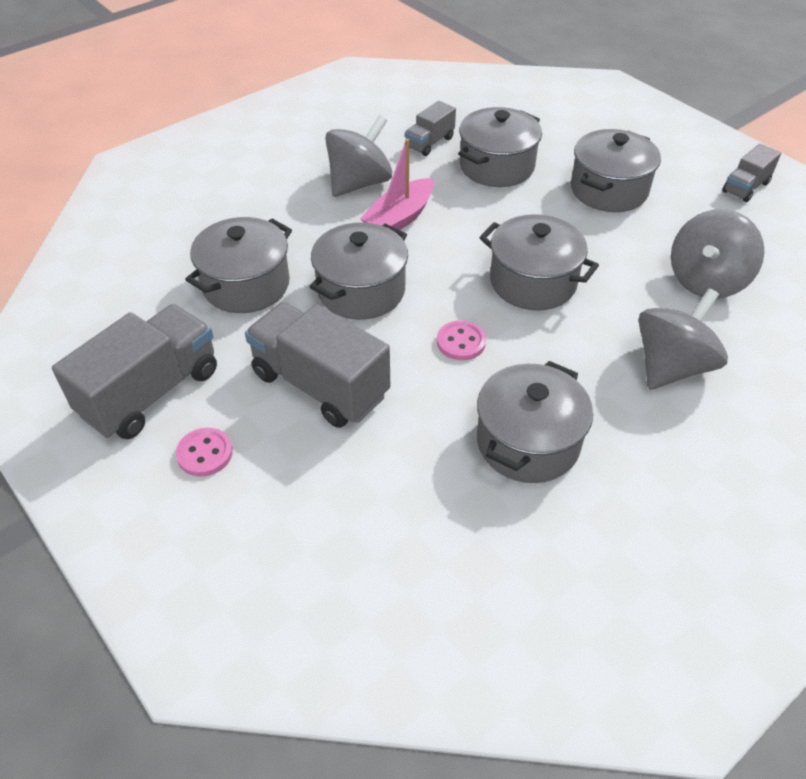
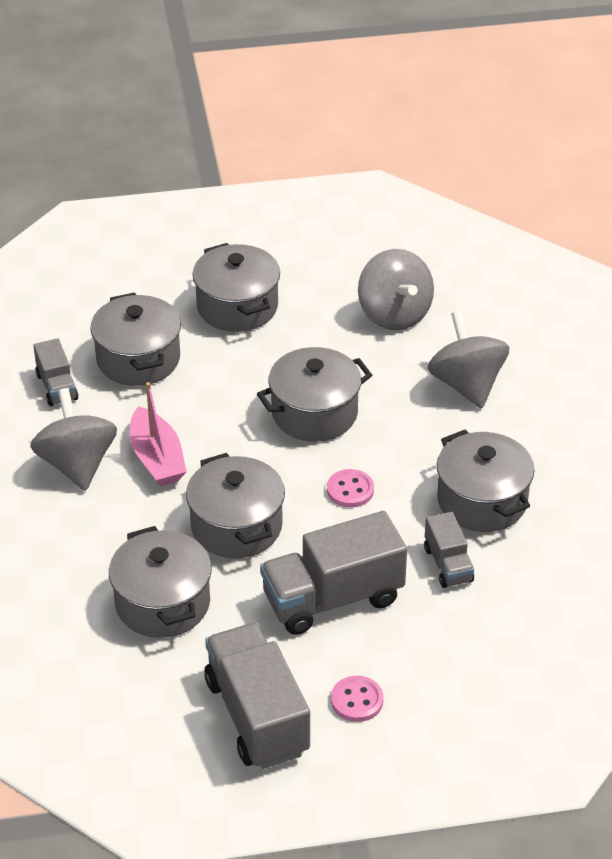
camera: 60 degrees left, 5 degrees down
(745, 187) = (305, 227): grey truck -> grey truck (448, 564)

